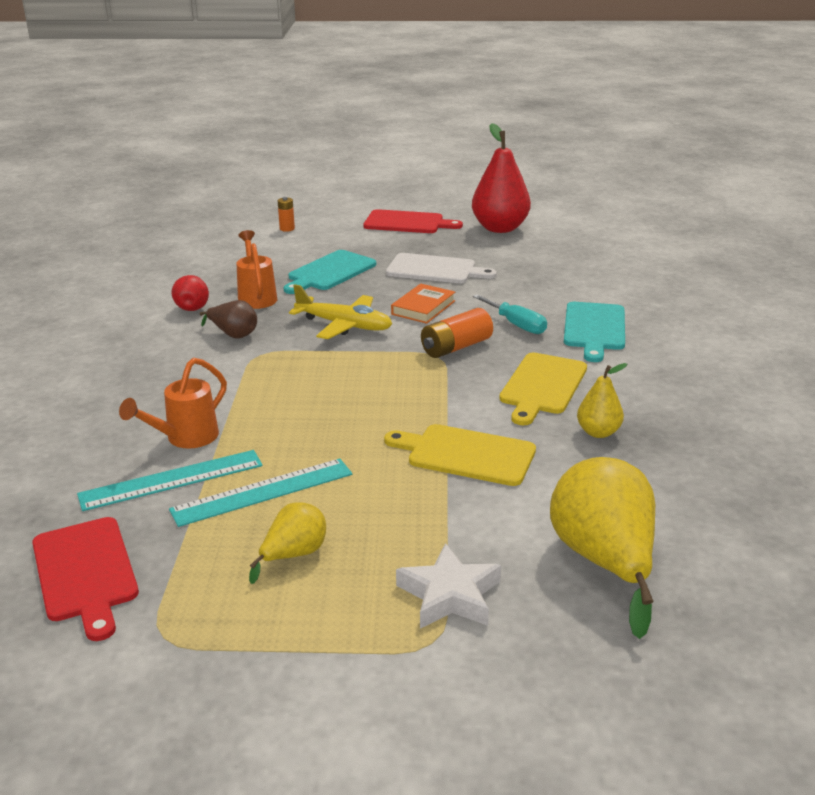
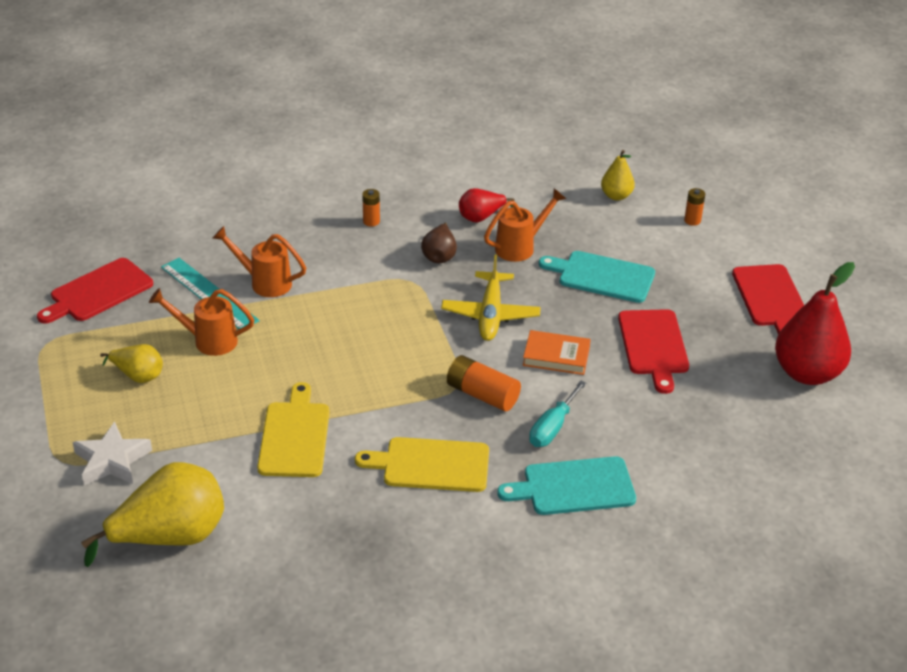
camera: 70 degrees right, 10 degrees up
(139, 360) = (371, 221): none -> orange battery
(263, 492) = (208, 340): turquoise ruler -> orange watering can
(435, 269) = (653, 345): white cutting board -> red cutting board
(598, 432) = (361, 513): yellow pear -> yellow pear (616, 196)

